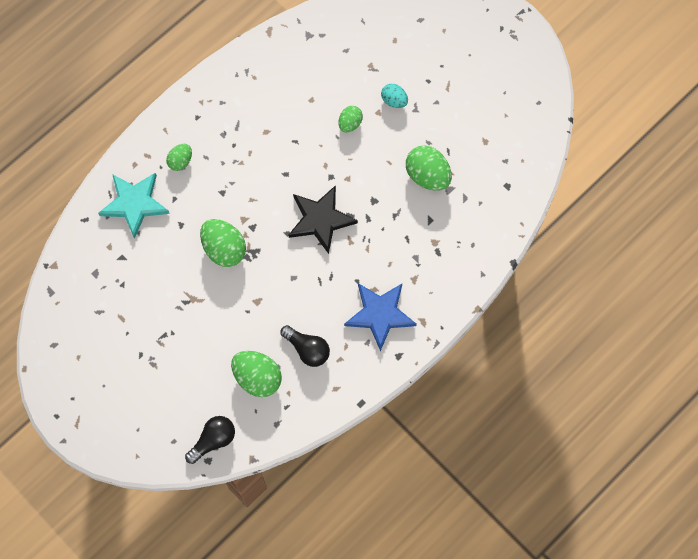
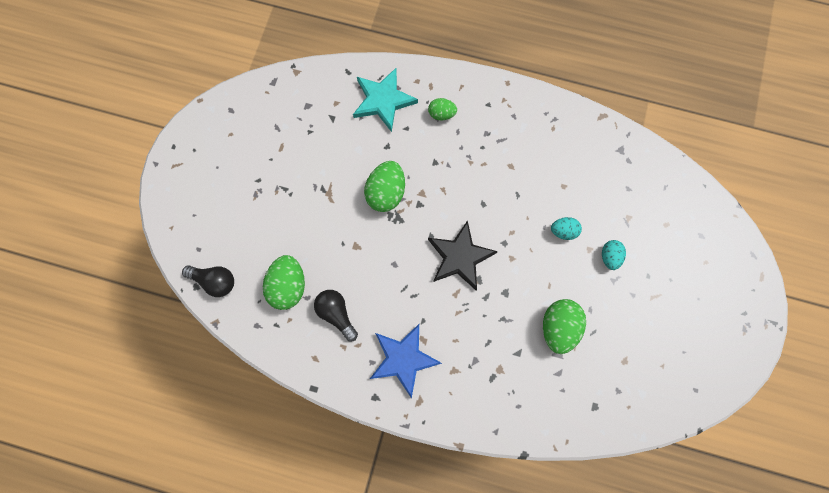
camera: 60 degrees right, 5 degrees up
(307, 349) = (336, 313): black light bulb -> black light bulb turned 135 degrees clockwise
(350, 123) = (563, 231): green egg -> turquoise egg

